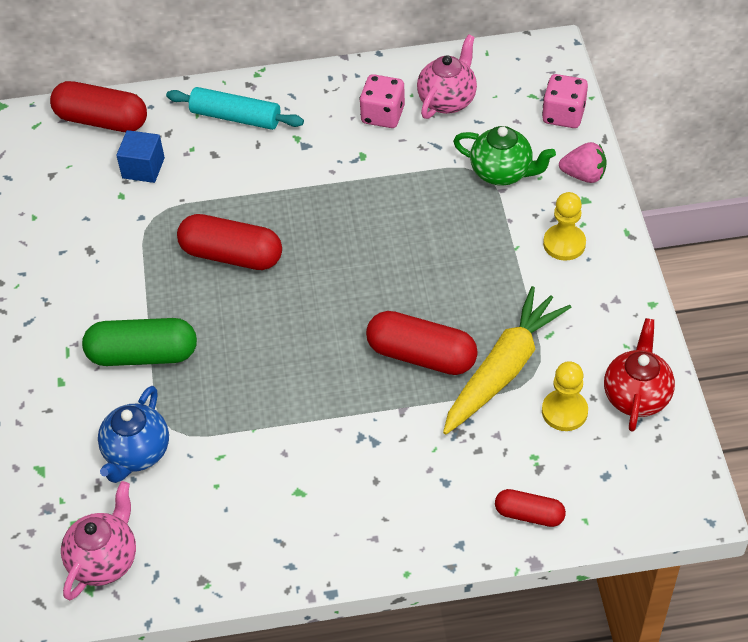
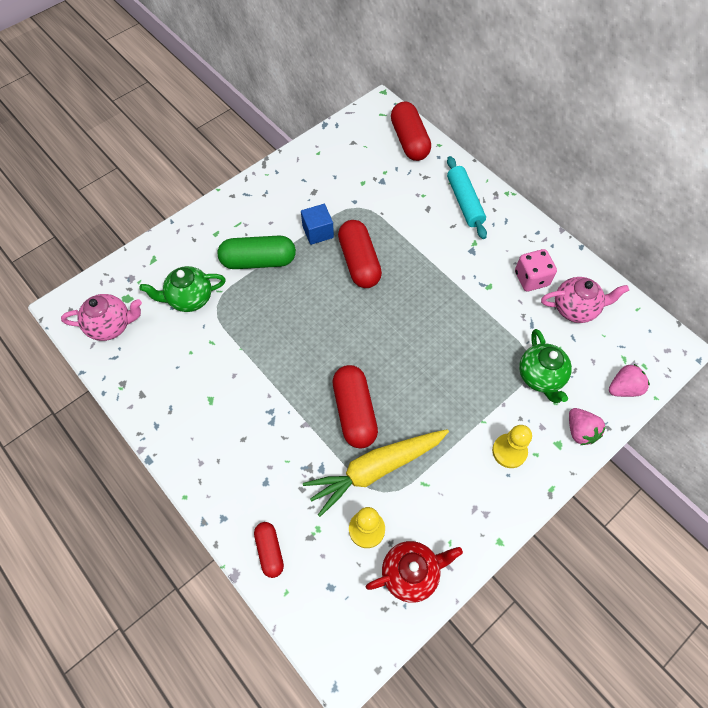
camera: 55 degrees right, 10 degrees up
(137, 453) = (189, 299): blue teapot -> green teapot
(143, 168) = (390, 181): blue cube -> blue cube (318, 232)
(143, 354) = (258, 261): green capsule -> green capsule turned 60 degrees counterclockwise
(503, 369) = (376, 469): yellow carrot -> yellow carrot turned 150 degrees clockwise
(563, 115) = (623, 388): pink dice -> pink strawberry

